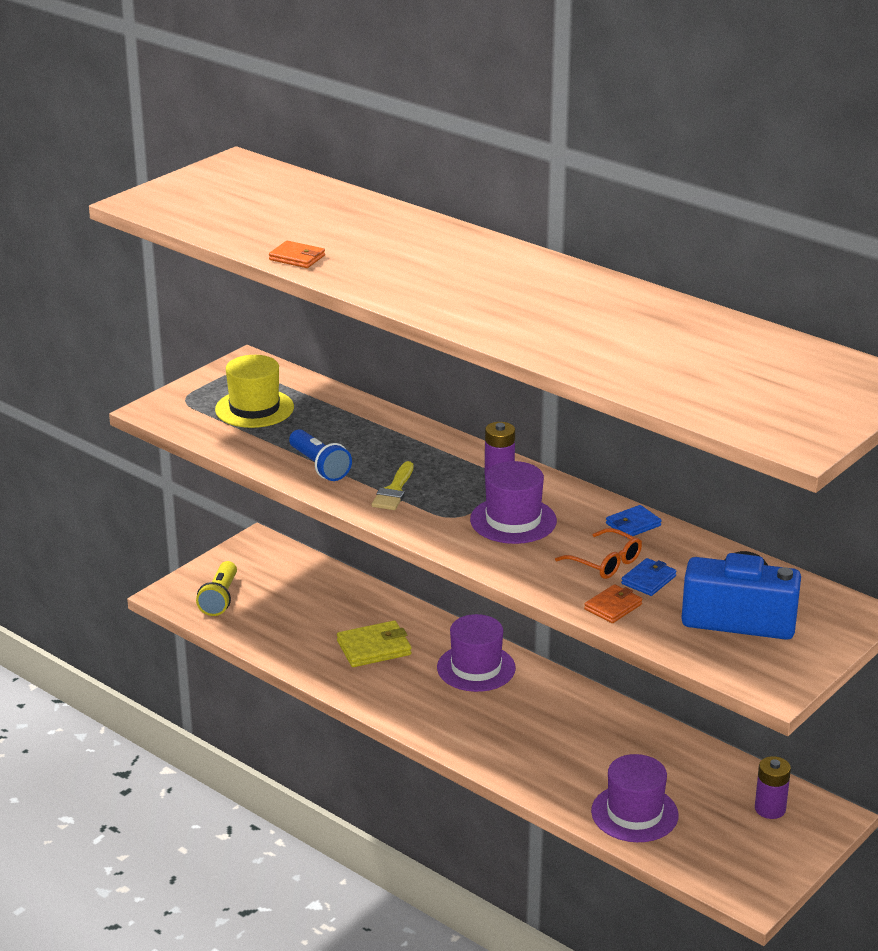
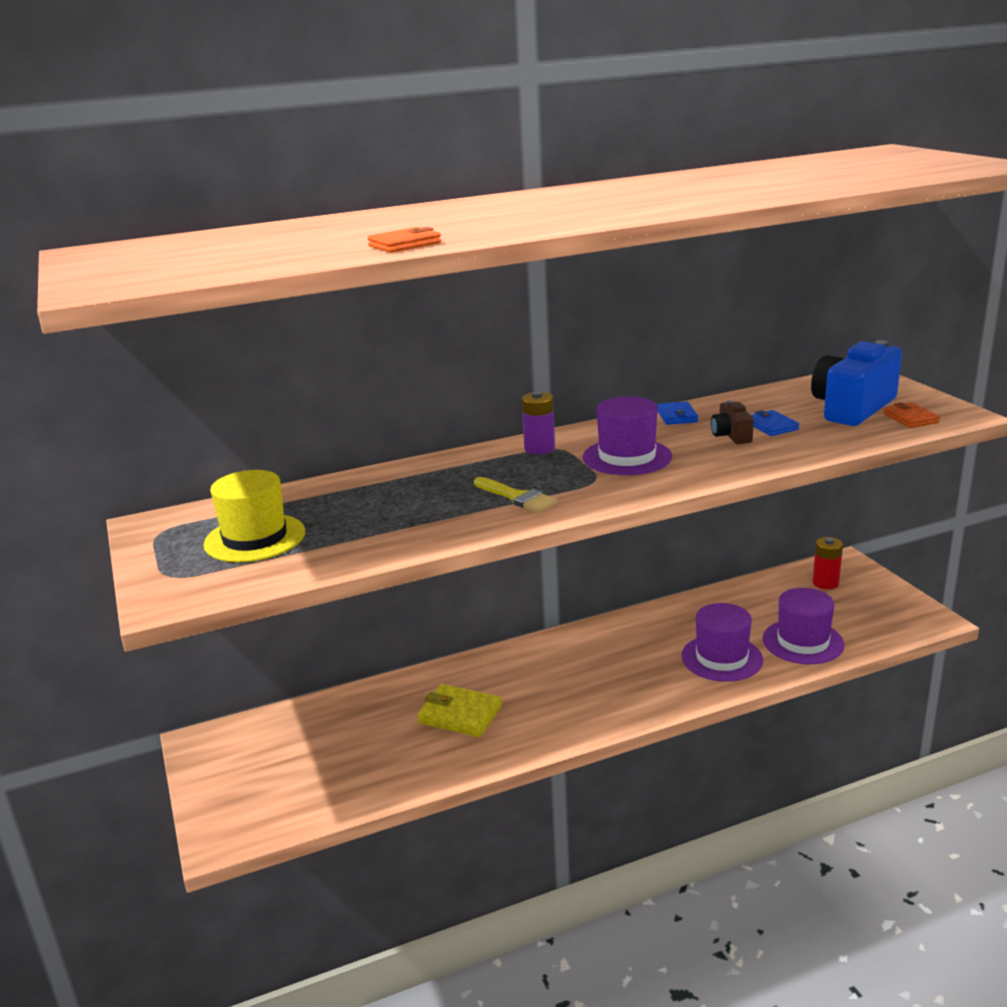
camera: 60 degrees left, 5 degrees down
(220, 598) = (270, 799): yellow flashlight -> none
(319, 466) = (425, 525): blue flashlight -> none
(374, 648) = (460, 714): yellow wallet -> yellow wallet turned 75 degrees counterclockwise
(476, 668) = (542, 664): purple hat -> purple hat (721, 658)
(605, 563) = (731, 436): orange glasses -> brown camera
(613, 607) = (807, 445): orange wallet -> orange wallet (910, 418)
(770, 809) = (825, 583): purple battery -> red battery

